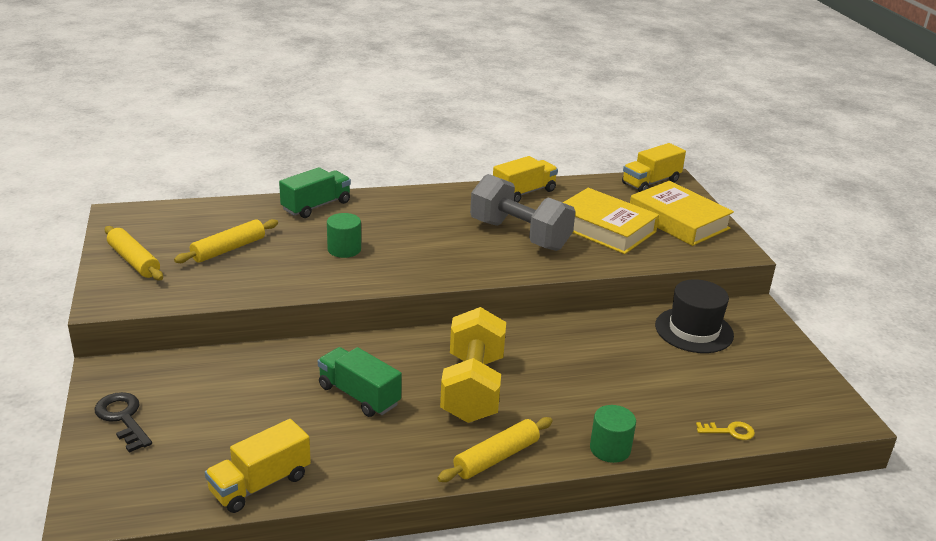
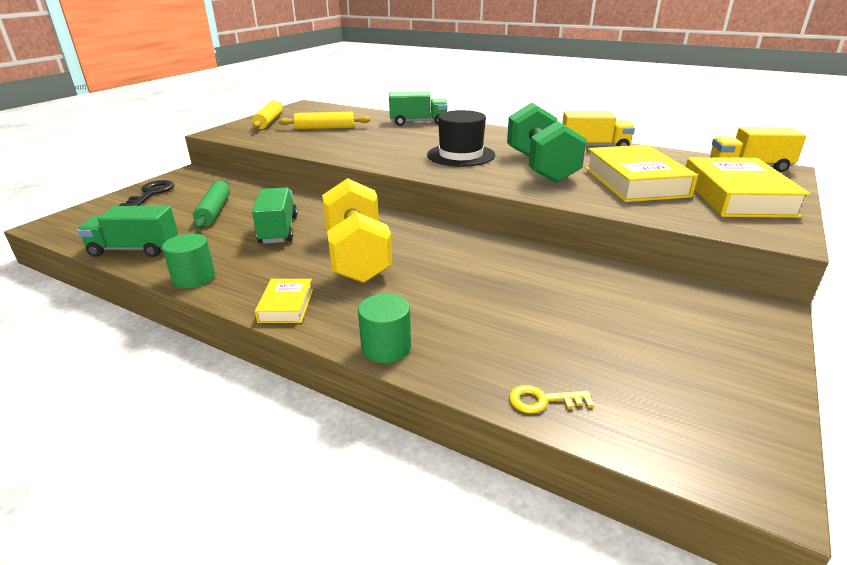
camera: 45 degrees right, 0 degrees up
(251, 405) = (214, 211): none -> green rolling pin
(260, 484) = (135, 249): yellow truck -> green truck
(344, 249) = (390, 143): green cylinder -> green cylinder (194, 278)
(472, 388) = (357, 256): yellow dumbbell -> yellow dumbbell turned 60 degrees counterclockwise
(496, 458) = (286, 305): yellow rolling pin -> yellow book
(519, 235) = (540, 167): grey dumbbell -> green dumbbell
(694, 330) = (646, 297): black hat -> black hat (461, 155)
(730, 431) = (543, 400): yellow key -> yellow key turned 135 degrees clockwise

